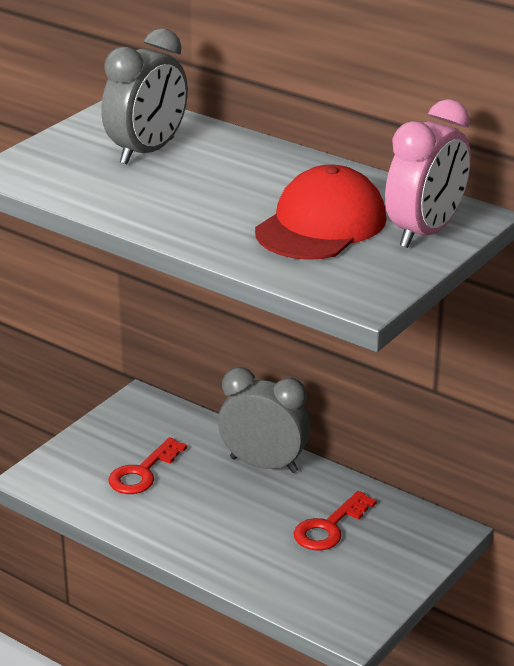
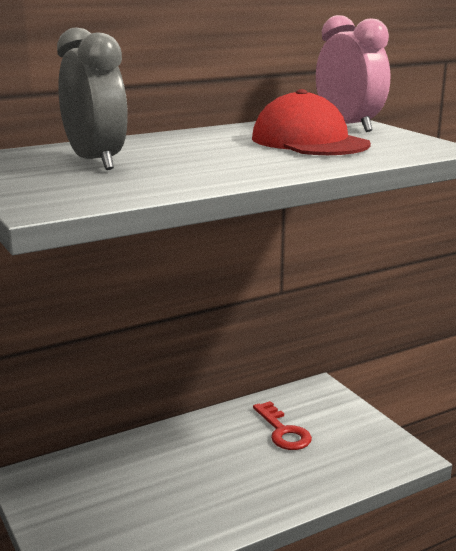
camera: 65 degrees left, 10 degrees down
(143, 472) = (134, 504): red key -> none
(264, 465) = (180, 438): grey clock -> none

